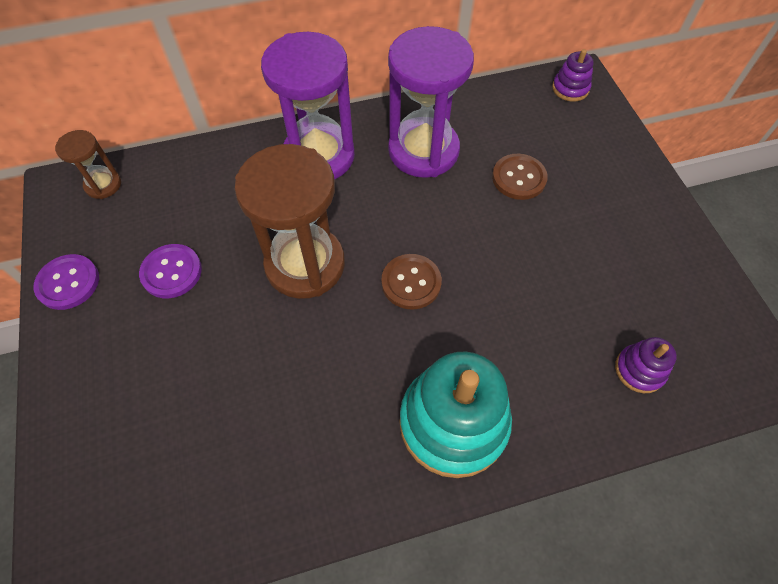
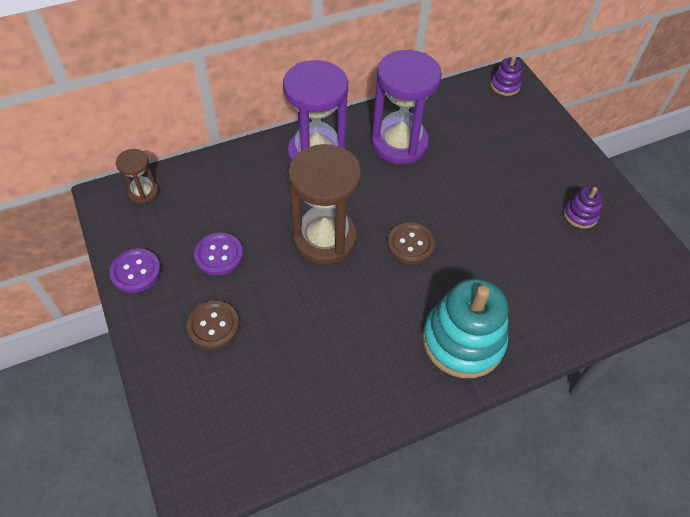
camera: 10 degrees left, 5 degrees down
(519, 178) = (478, 158): brown button -> brown button (213, 325)
(639, 370) = (591, 289): purple stacking toy -> purple stacking toy (580, 215)

